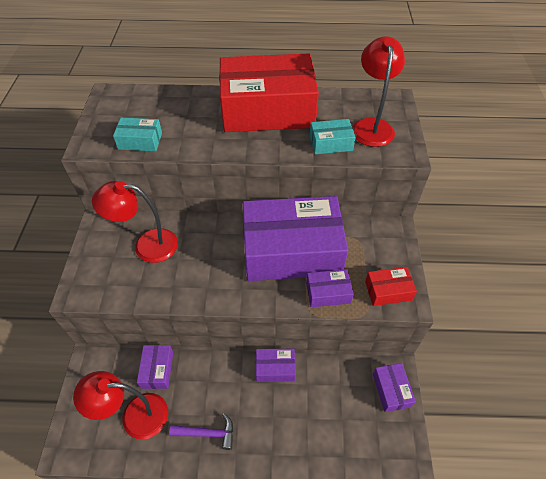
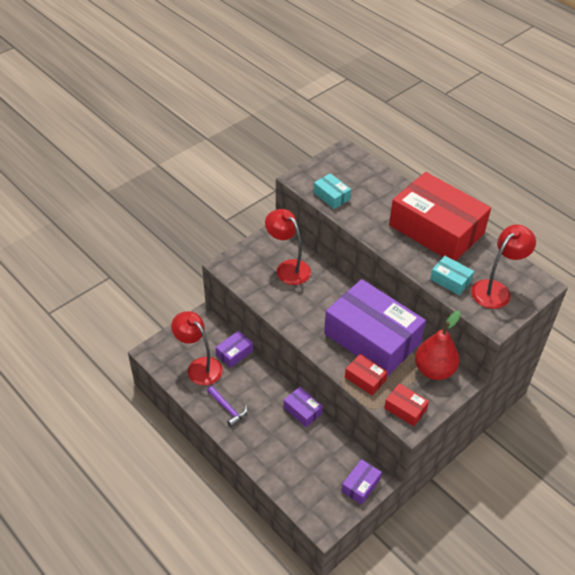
camera: 45 degrees right, 5 degrees down
(328, 292) = (365, 379): purple box -> red box
(368, 237) = (434, 370): none -> red pear

